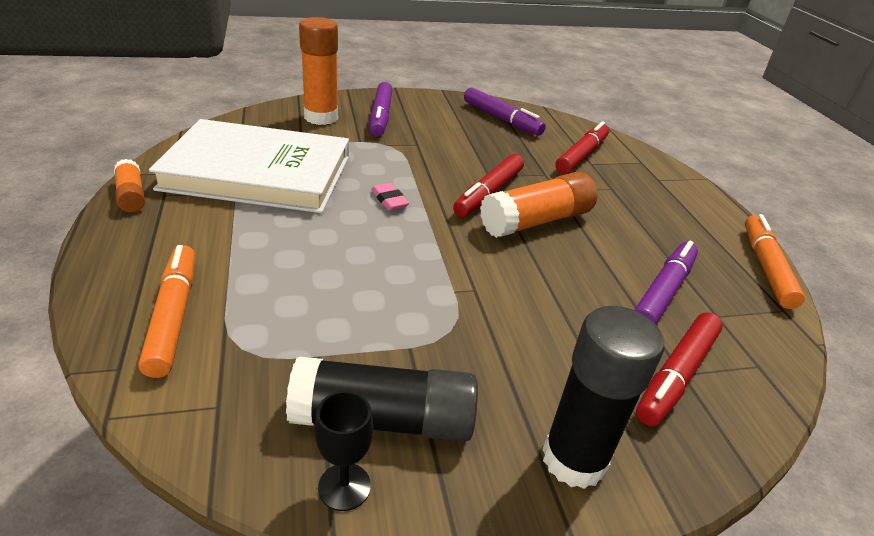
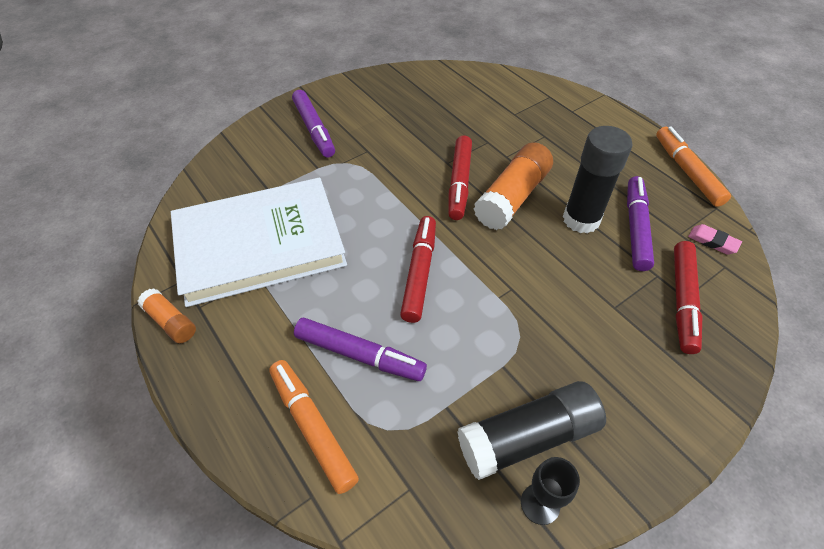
camera: 20 degrees left, 15 degrees up
(321, 117) = (263, 153): orange glue stick -> none
(389, 200) = (389, 226): pink eraser -> pink eraser (712, 242)
(501, 119) = (415, 90): purple marker -> purple marker (359, 355)
(574, 459) = (661, 403): black glue stick -> black glue stick (581, 219)
(582, 155) = (502, 108): red marker -> red marker (419, 273)

